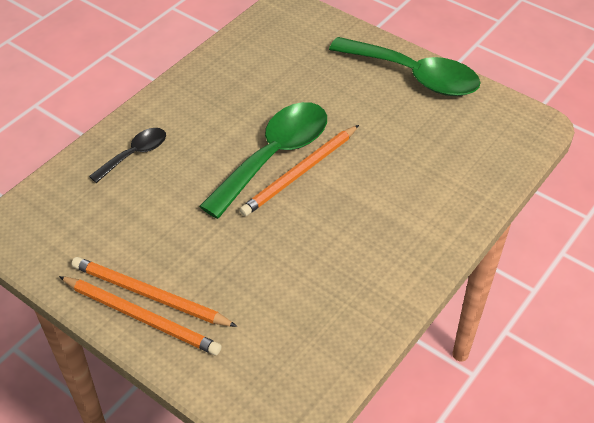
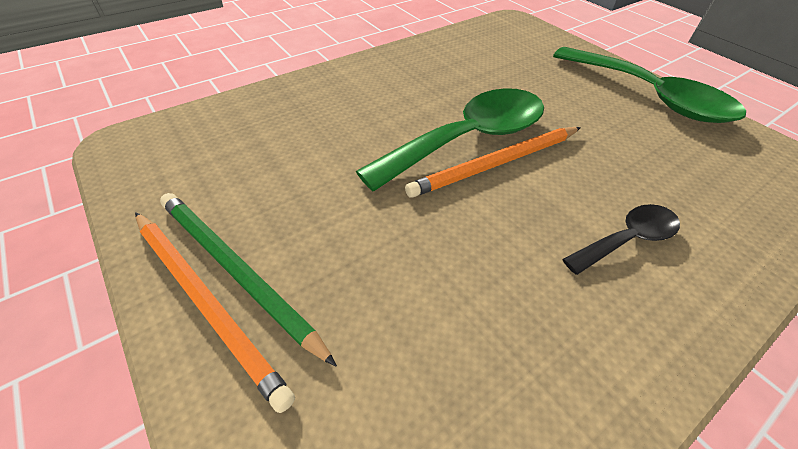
camera: 15 degrees right, 0 degrees up
(135, 154) = (311, 105): black spoon -> black spoon (627, 239)
(149, 295) = (236, 271): orange pencil -> green pencil

